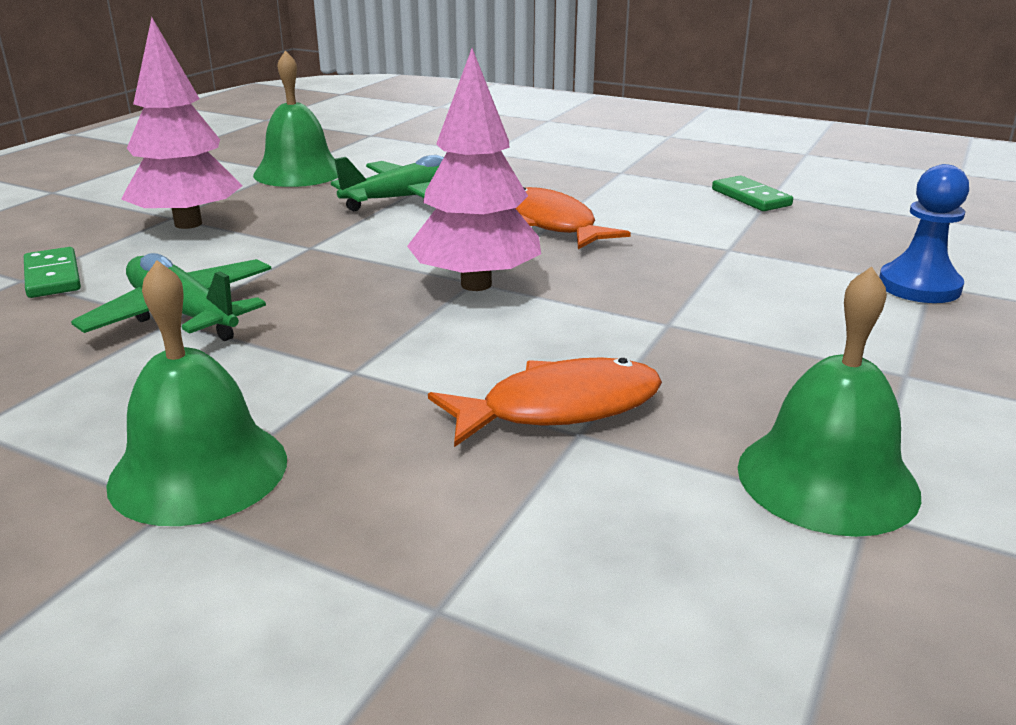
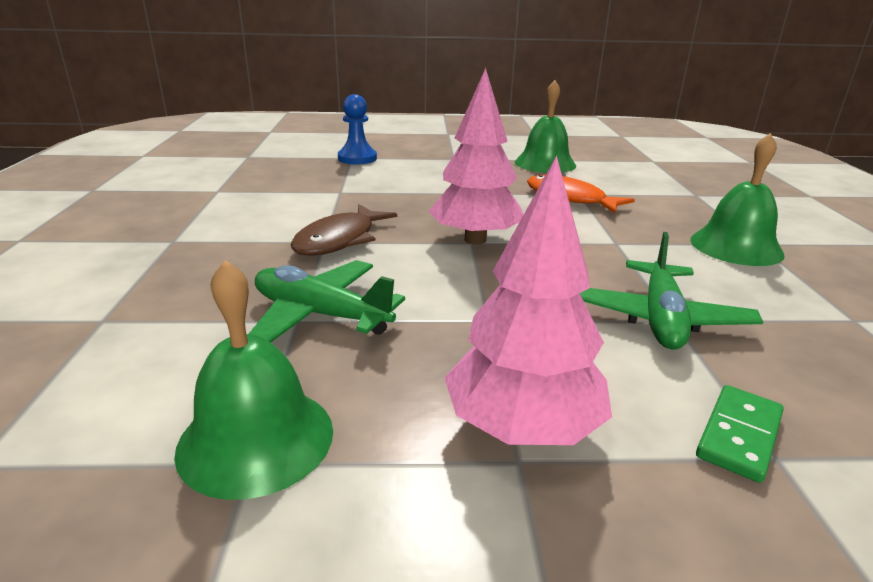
camera: 120 degrees left, 0 degrees up
(553, 224) = (339, 240): orange fish -> brown fish
(750, 197) = (230, 195): green domino -> none

